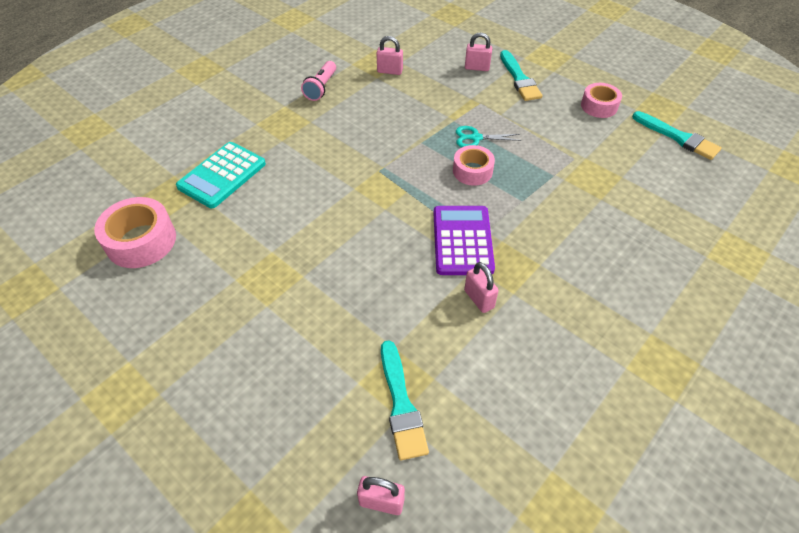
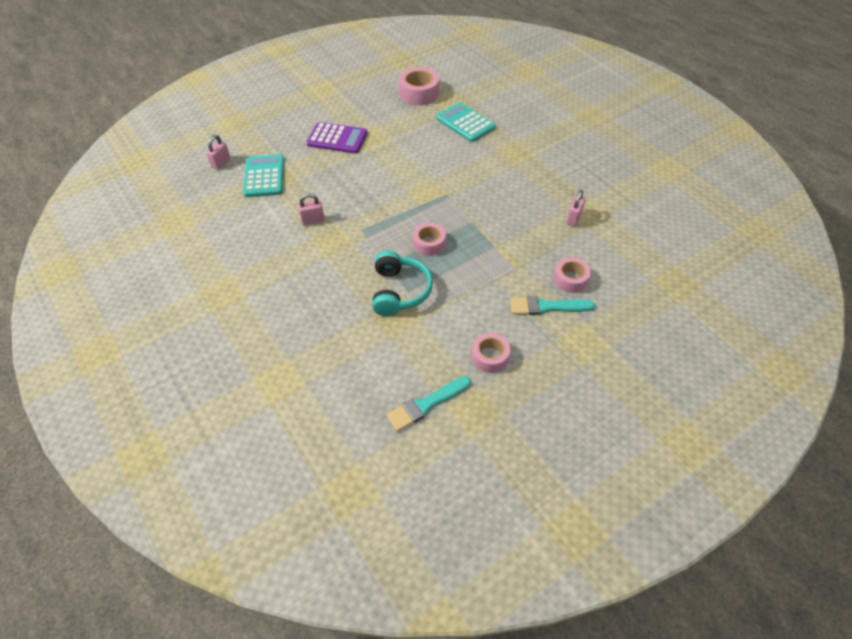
camera: 105 degrees right, 0 degrees up
(321, 88) = (556, 175): pink flashlight -> none
(401, 404) = (264, 177): turquoise brush -> turquoise calculator
(462, 240) = (363, 223): purple calculator -> purple calculator (337, 139)
(475, 138) = (468, 254): turquoise scissors -> none
(477, 68) = (570, 279): pink padlock -> pink tape
(556, 182) = (399, 291): none -> turquoise headphones

